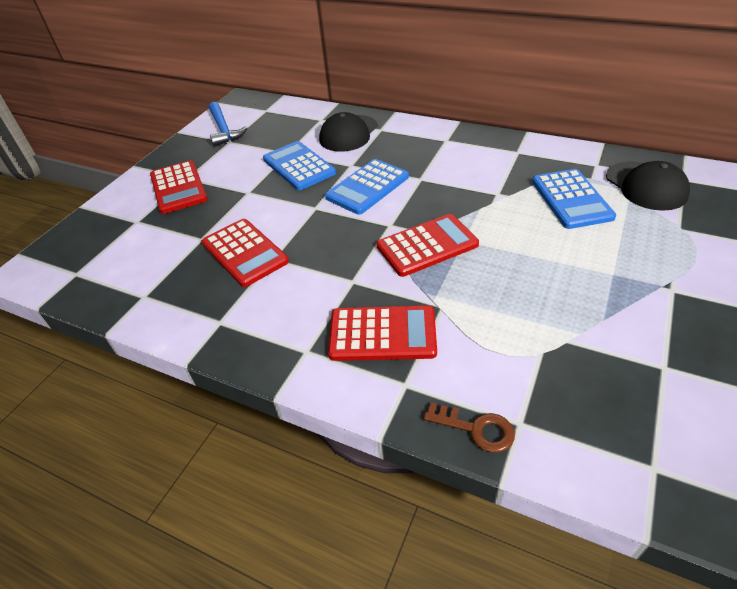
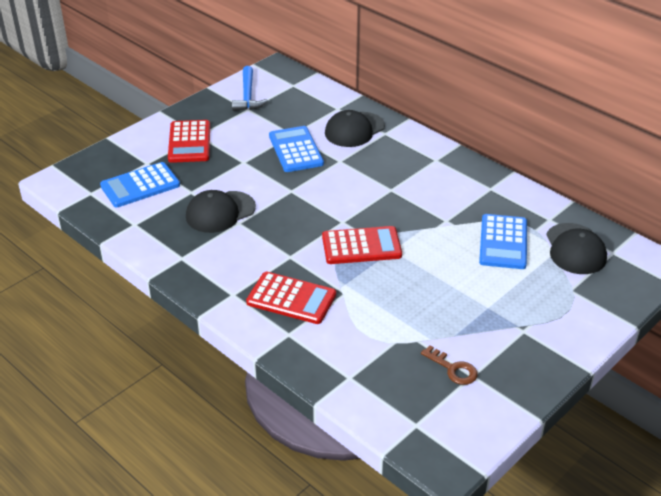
camera: 15 degrees right, 5 degrees down
(245, 252) = (220, 212): red calculator -> black cap
(367, 187) = (343, 185): blue calculator -> blue calculator (140, 186)
(476, 429) = (319, 372): brown key -> brown key (453, 369)

